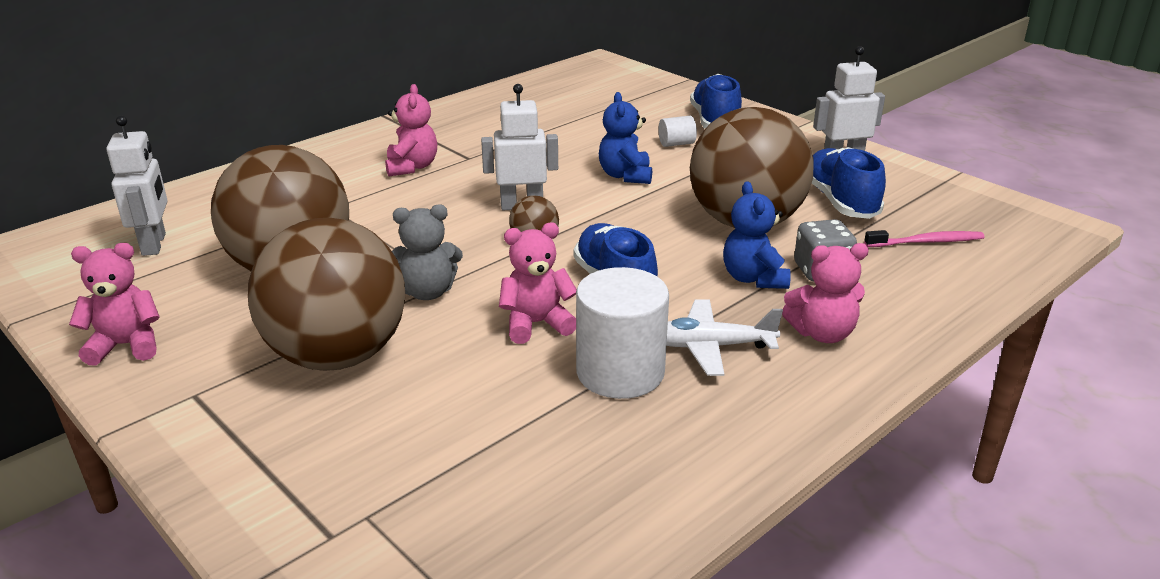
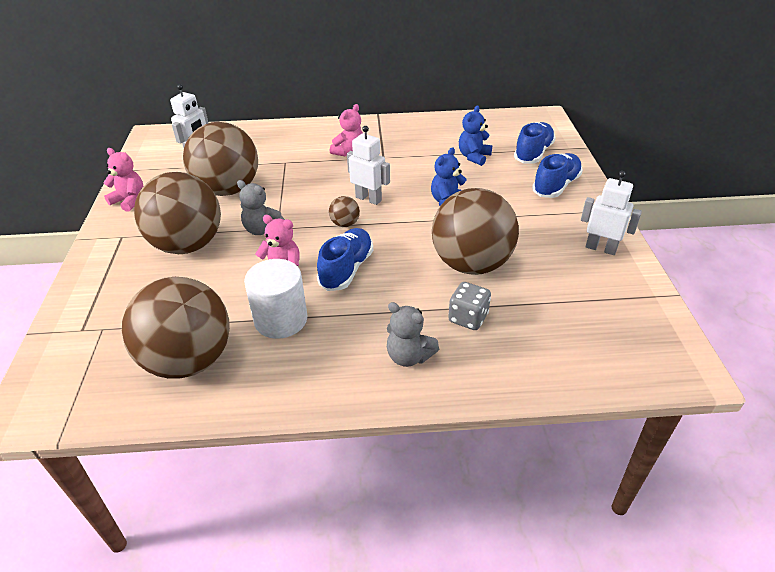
camera: 40 degrees right, 10 degrees up
(571, 477) = (189, 360): none -> brown ball
(676, 144) = (508, 192): white cylinder -> none
(710, 347) = (341, 330): white plane -> none
(753, 278) = (422, 302): blue teddy bear -> blue teddy bear (474, 157)
(822, 333) = (409, 356): pink teddy bear -> grey teddy bear
(840, 201) = (552, 277): blue shoe -> blue shoe (533, 153)
(926, 242) = (566, 333): pink toothbrush -> none

